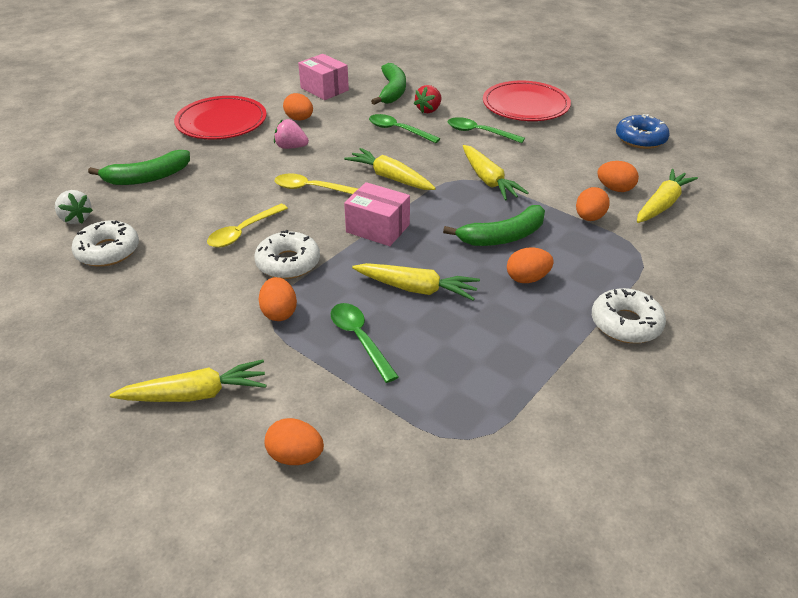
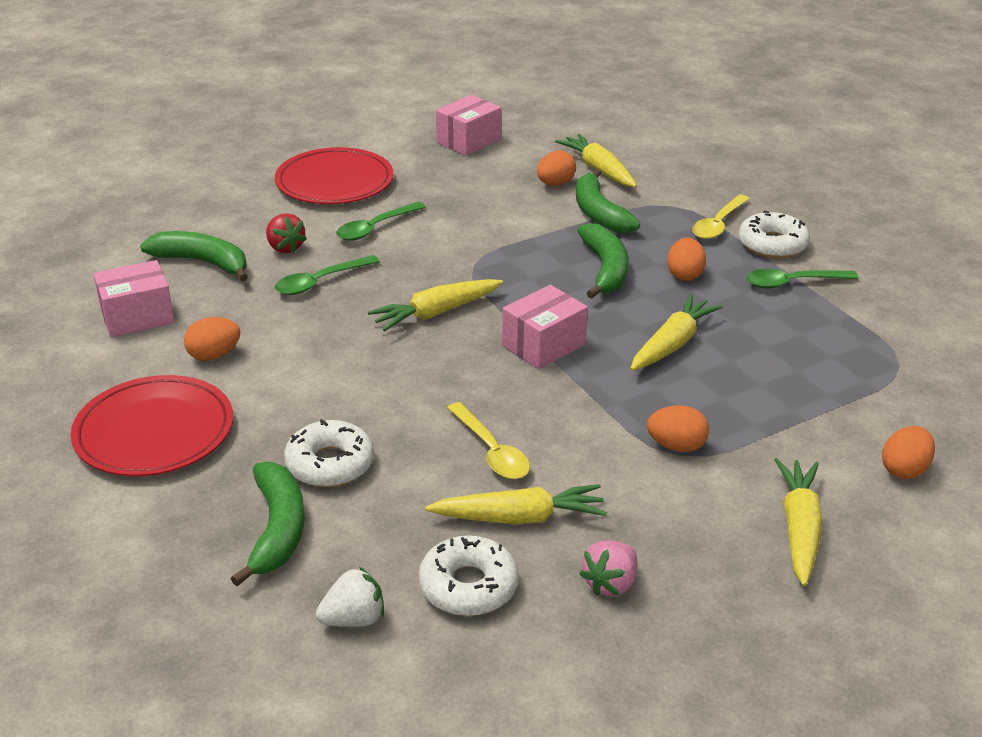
camera: 70 degrees left, 5 degrees down
(288, 263) = (581, 424): white donut -> white donut (330, 464)
(291, 147) = (294, 376): pink strawberry -> pink strawberry (610, 583)
(311, 189) = (420, 378): yellow spoon -> yellow spoon (718, 224)
(360, 339) = (743, 398): green spoon -> green spoon (792, 283)
(488, 180) = (488, 249): yellow carrot -> yellow carrot (519, 517)
(589, 218) = (599, 213): orange egg -> green banana
(640, 139) = (468, 141): blue donut -> pink box

